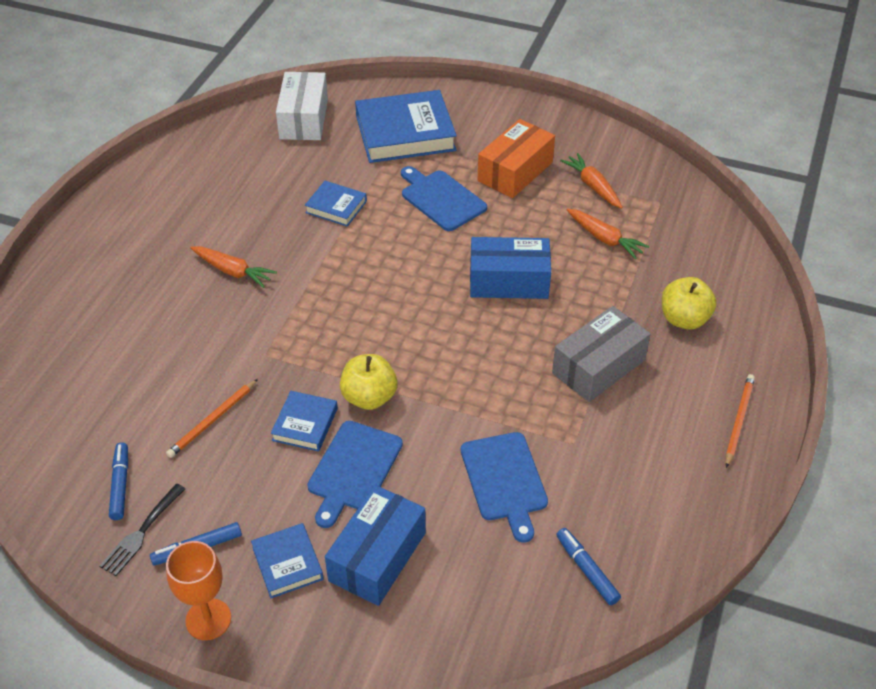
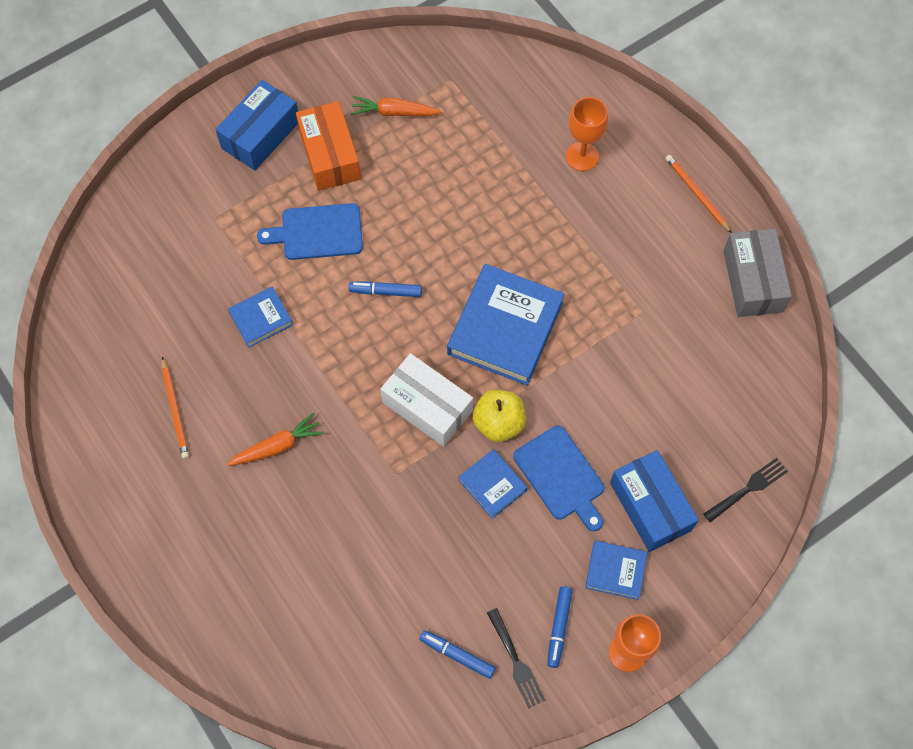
camera: 55 degrees left, 20 degrees up
(212, 420) = (439, 552): orange pencil -> orange pencil (175, 410)
(304, 119) = (117, 275): white box -> white box (427, 406)
(405, 133) = (209, 205): blue book -> blue book (505, 328)
(463, 633) = (748, 489): none -> black fork
(504, 480) = (642, 380): blue cutting board -> none
(509, 281) = (452, 246): blue box -> blue box (261, 135)
(587, 570) = (751, 379): blue marker -> blue marker (386, 292)
(598, 366) = (584, 246): grey box -> grey box (752, 281)
(604, 239) = (459, 147): orange carrot -> none
(684, 319) = (582, 156): yellow apple -> orange goblet

